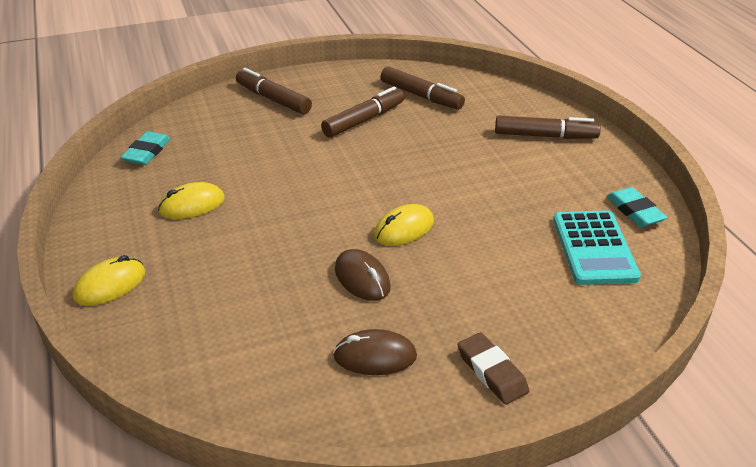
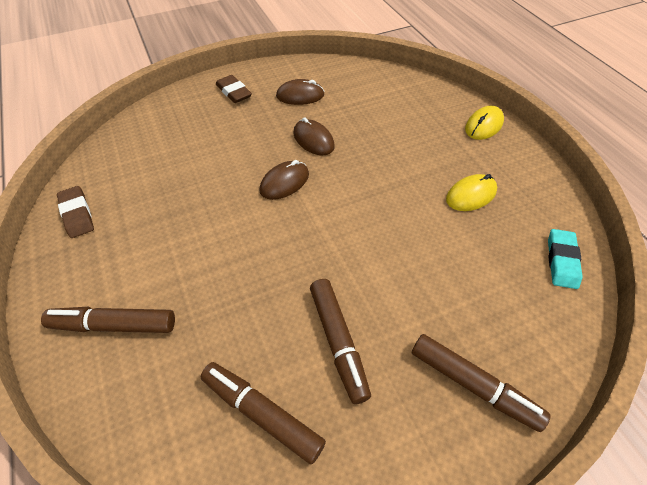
camera: 175 degrees right, 15 degrees up
(364, 120) = (338, 342): brown marker -> brown marker turned 60 degrees counterclockwise
(404, 229) = (284, 182): yellow mouse -> brown mouse
(594, 248) = (134, 174): turquoise calculator -> none
(635, 211) = (77, 214): turquoise eraser -> brown eraser

